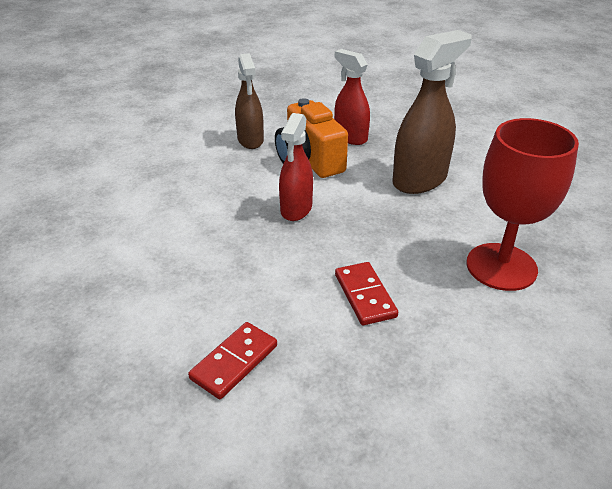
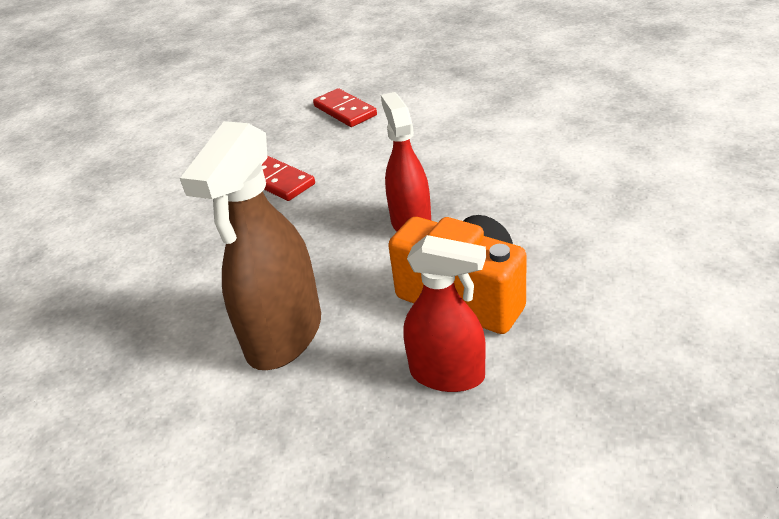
camera: 155 degrees right, 0 degrees up
(234, 362) = (345, 111): red domino -> red domino turned 45 degrees counterclockwise
(250, 140) = (588, 289): brown spray bottle -> none
(501, 267) = (150, 260): red goblet -> none

